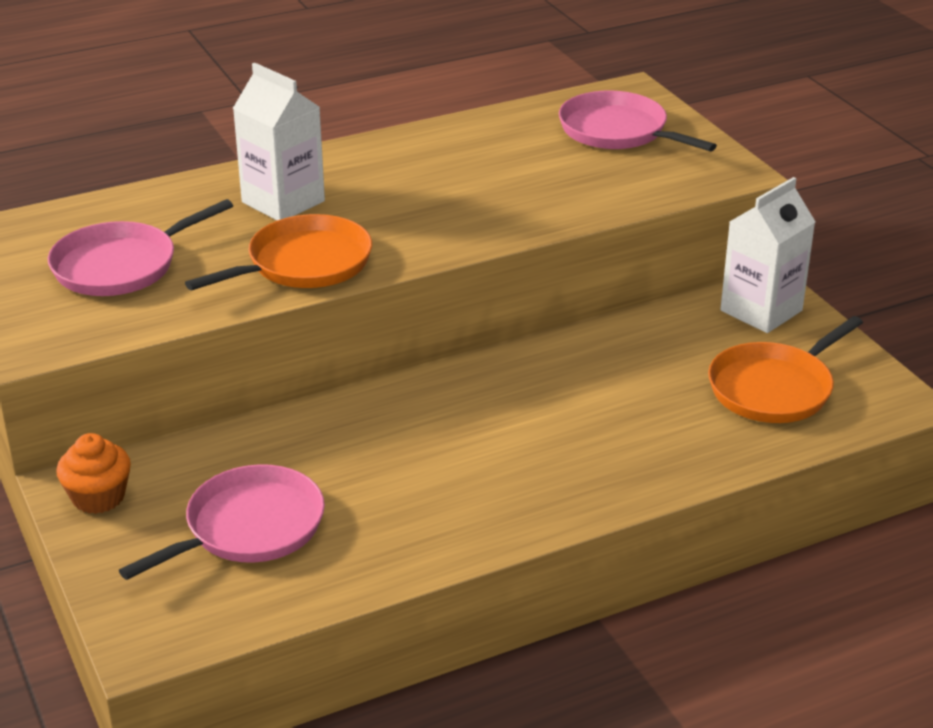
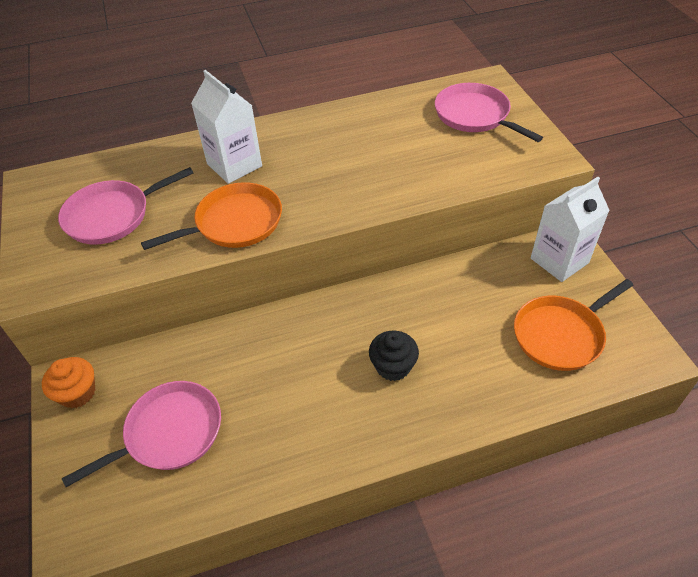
camera: 10 degrees right, 15 degrees up
(549, 436) = (393, 366): none -> black cupcake

